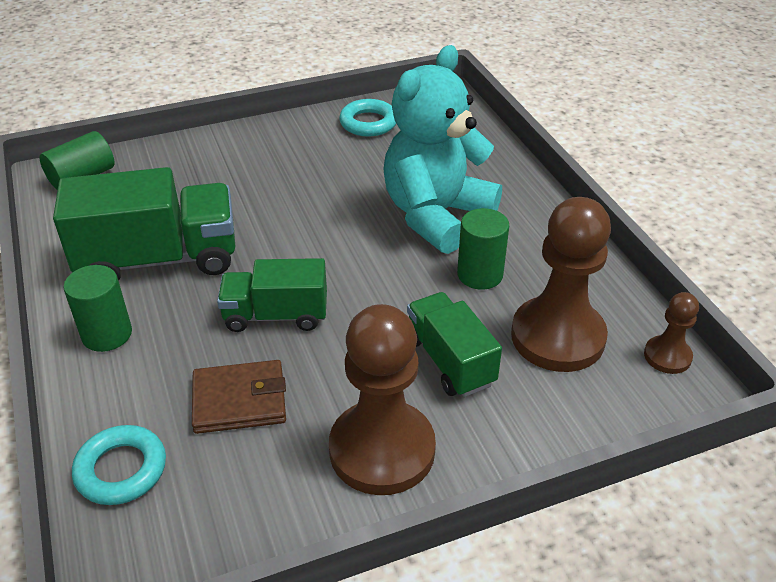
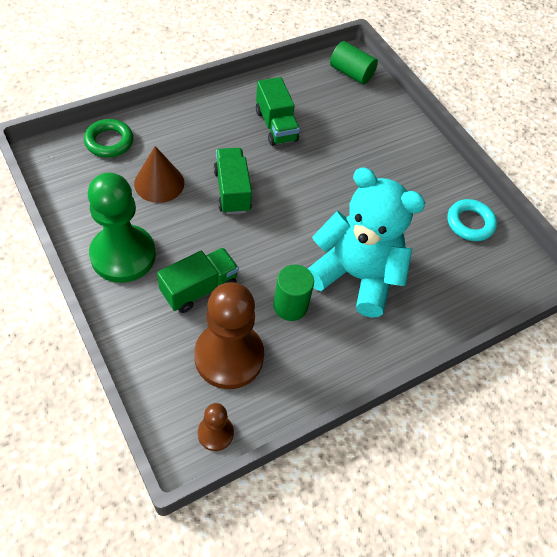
camera: 75 degrees right, 15 degrees up
(107, 334) = (207, 115): green cylinder -> none
(121, 470) = (109, 142): turquoise ring -> green ring
(159, 259) = (276, 126): green truck -> green truck, size x0.61
(239, 400) = (159, 183): brown wallet -> brown cone
(382, 450) = (123, 255): brown pawn -> green pawn

